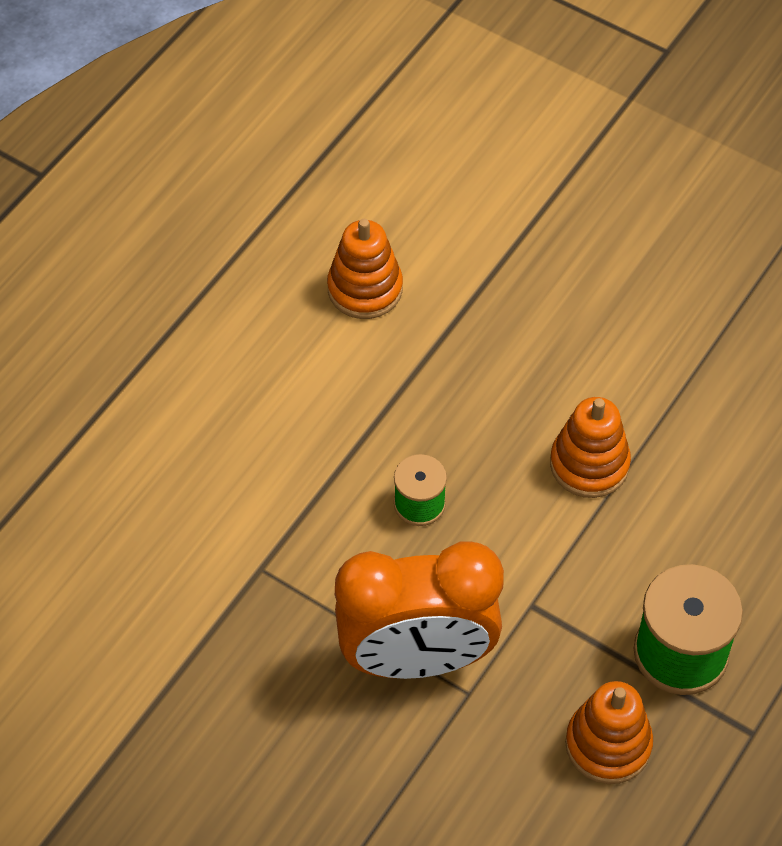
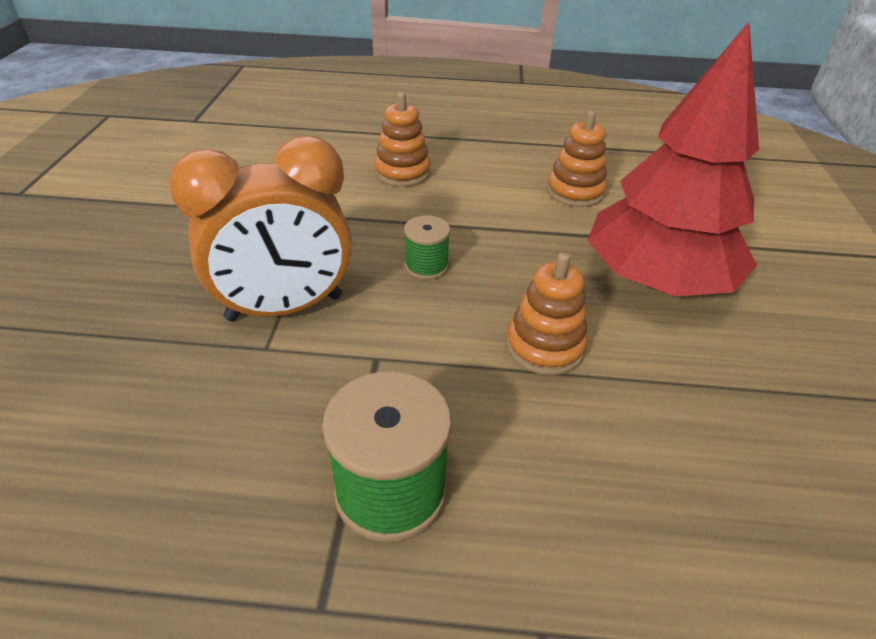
camera: 60 degrees right, 15 degrees down
(417, 658) = (285, 308): orange clock -> orange clock turned 75 degrees counterclockwise
(553, 317) = (656, 280): none -> red tree
(608, 744) = (249, 466): orange stacking toy -> orange stacking toy (402, 173)

